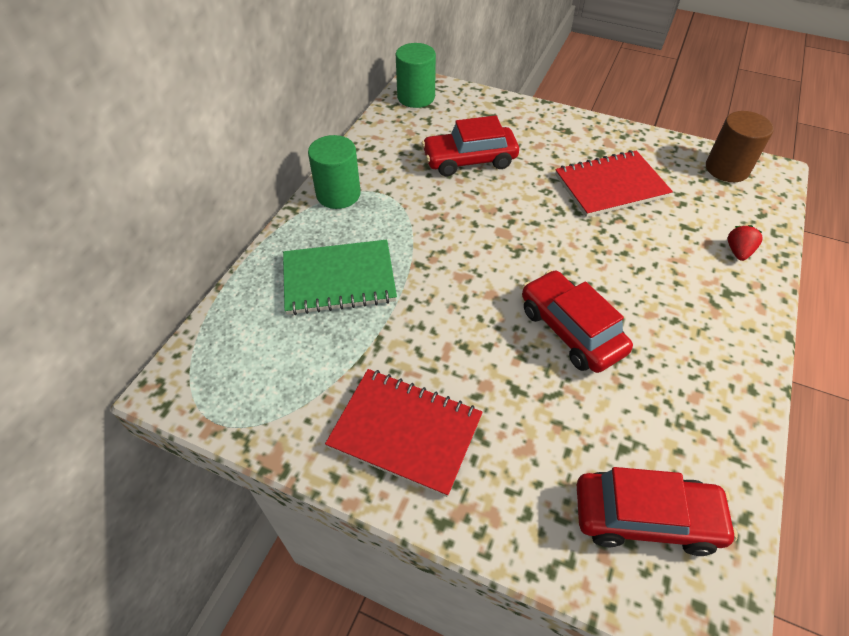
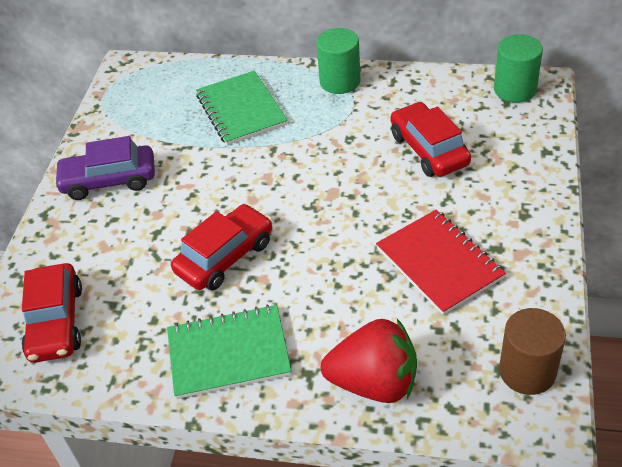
camera: 80 degrees right, 5 degrees down
(405, 432) = (109, 180): red notebook -> purple car
(703, 347) = (228, 354): none -> green notebook
(738, 251) = (374, 382): red strawberry -> red strawberry, size x2.30

